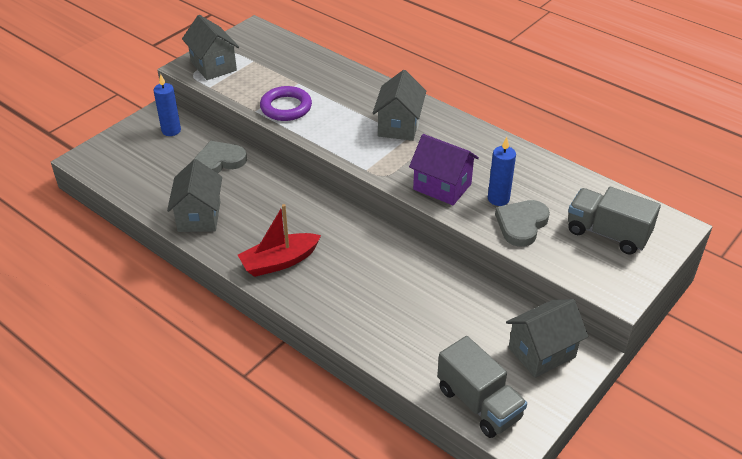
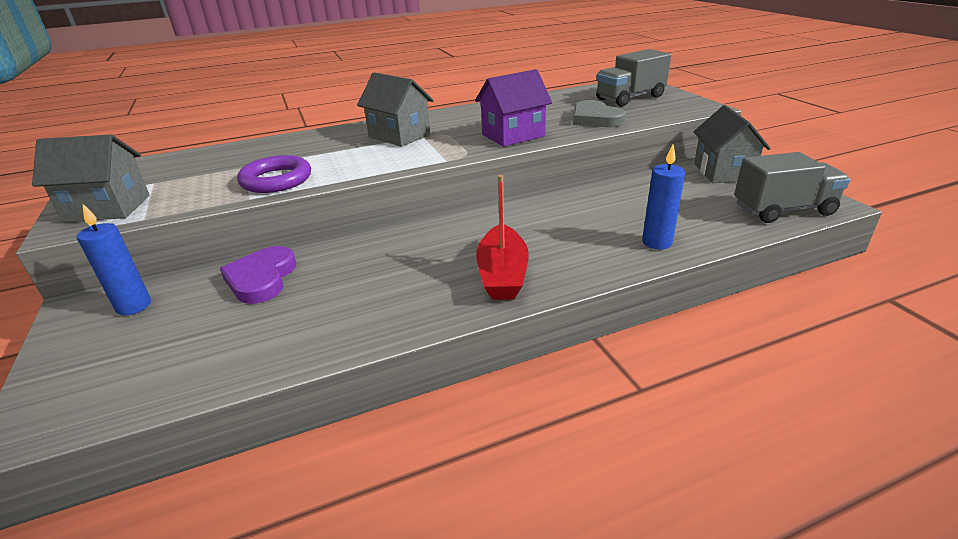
camera: 60 degrees left, 10 degrees down
(199, 216) = (350, 320): grey house -> none
(219, 161) = (261, 278): grey heart -> purple heart
(498, 199) = (553, 120): blue candle -> blue candle (657, 242)

